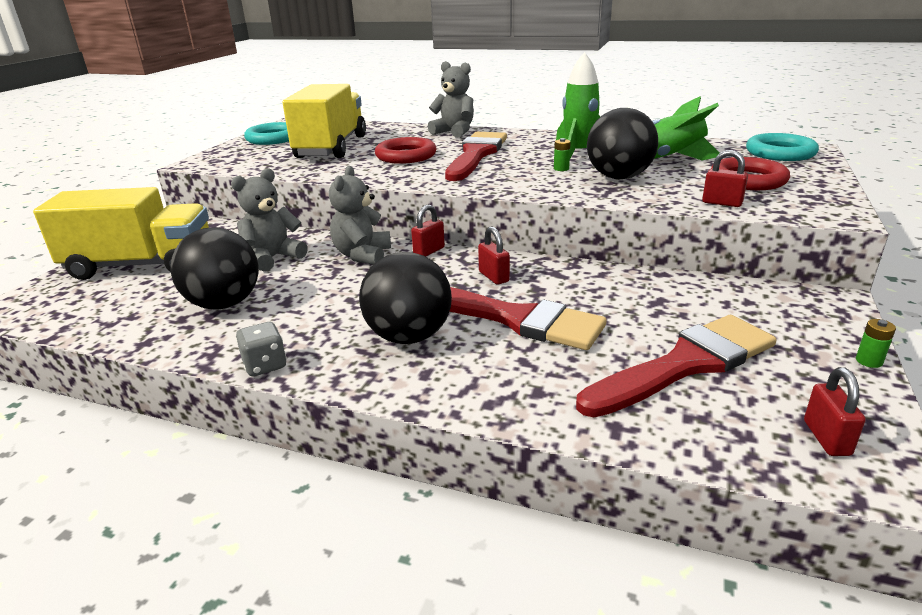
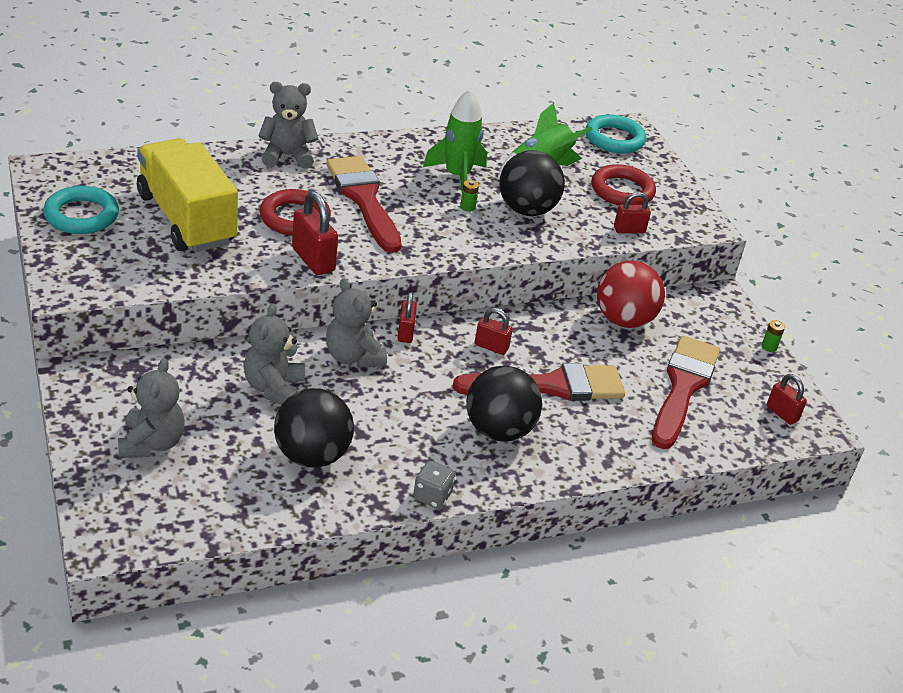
camera: 45 degrees left, 10 degrees up
(141, 265) = (152, 443): yellow truck -> grey teddy bear
(380, 175) = (313, 260): none -> red padlock
(671, 291) = (624, 320): none -> red ball

